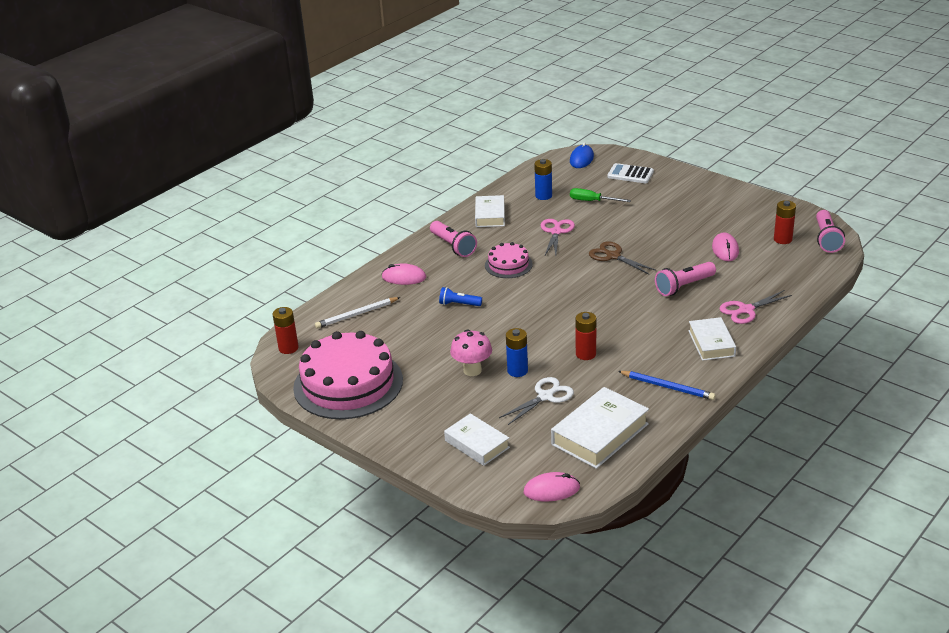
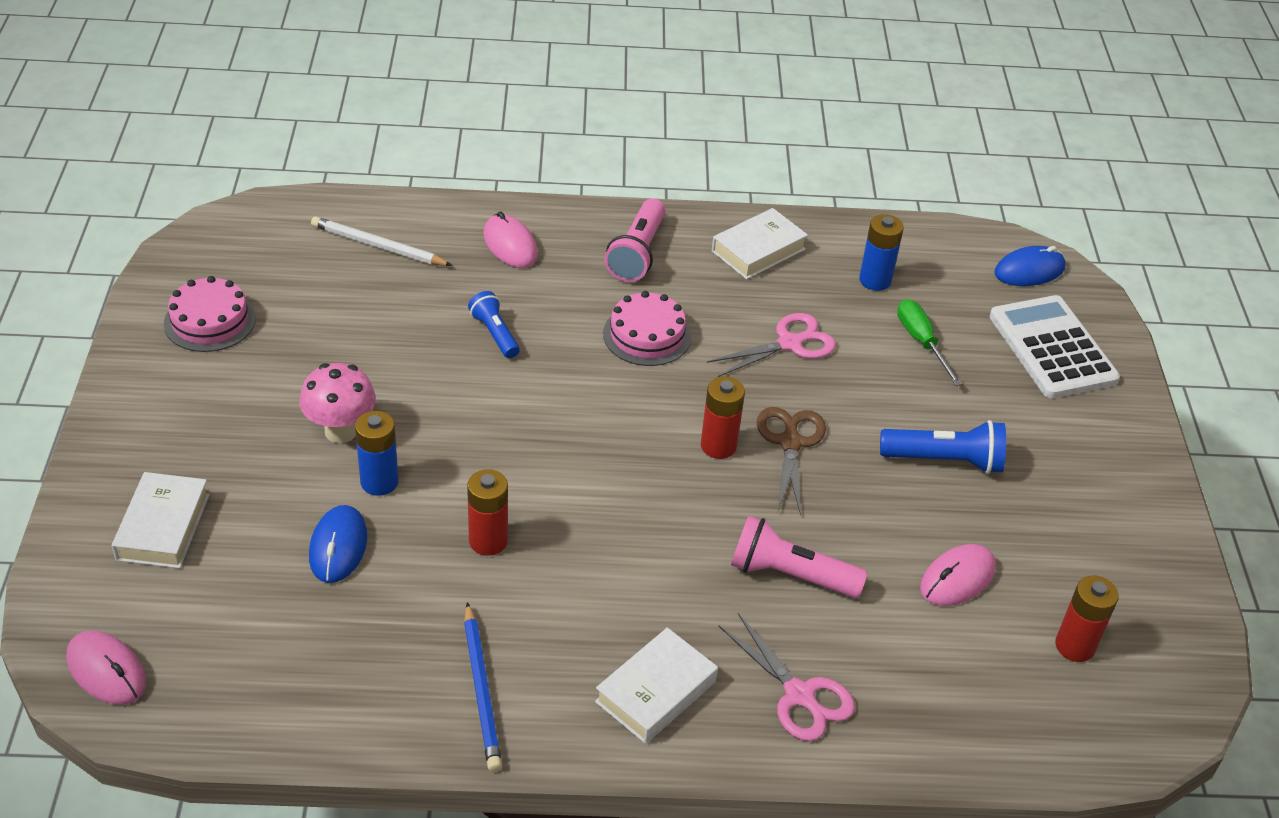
camera: 45 degrees right, 10 degrees up
(288, 348) = (247, 224): red battery -> red battery (718, 446)
(348, 384) = (210, 321): pink cake -> pink cake, size x0.49
(545, 396) = (338, 547): white scissors -> blue mouse
(600, 434) = (288, 662): white book -> none
(630, 174) = (1052, 348): white calculator -> white calculator, size x1.52
(663, 225) = (945, 460): none -> blue flashlight
(746, 310) = (799, 695): pink scissors -> pink scissors turned 150 degrees counterclockwise
(826, 239) = (1145, 713): pink flashlight -> none

